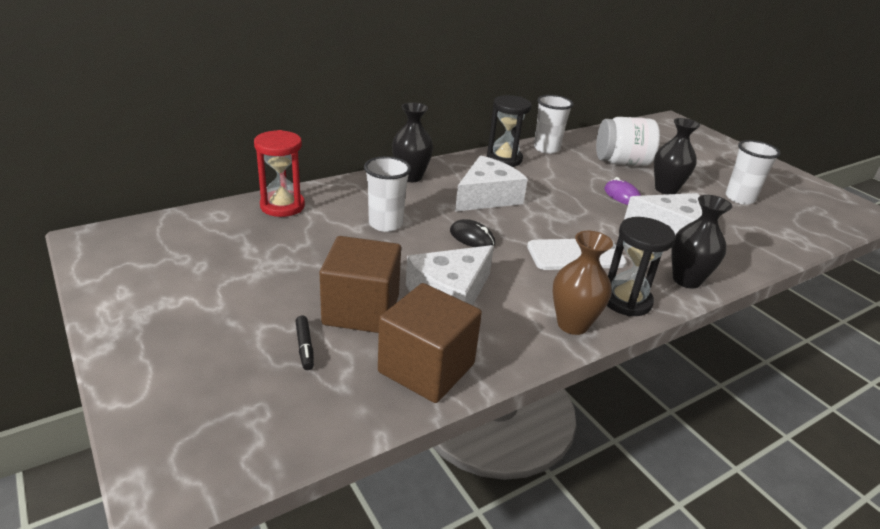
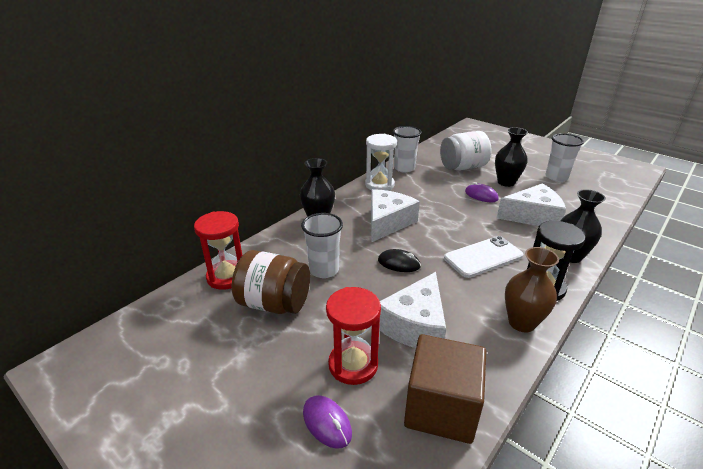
camera: 15 degrees left, 0 degrees up
(305, 347) = (327, 423): black marker -> purple mouse
(315, 240) = (274, 303): none -> brown jar
(361, 310) = (353, 364): brown cube -> red hourglass
(504, 159) = (379, 185): black hourglass -> white hourglass

